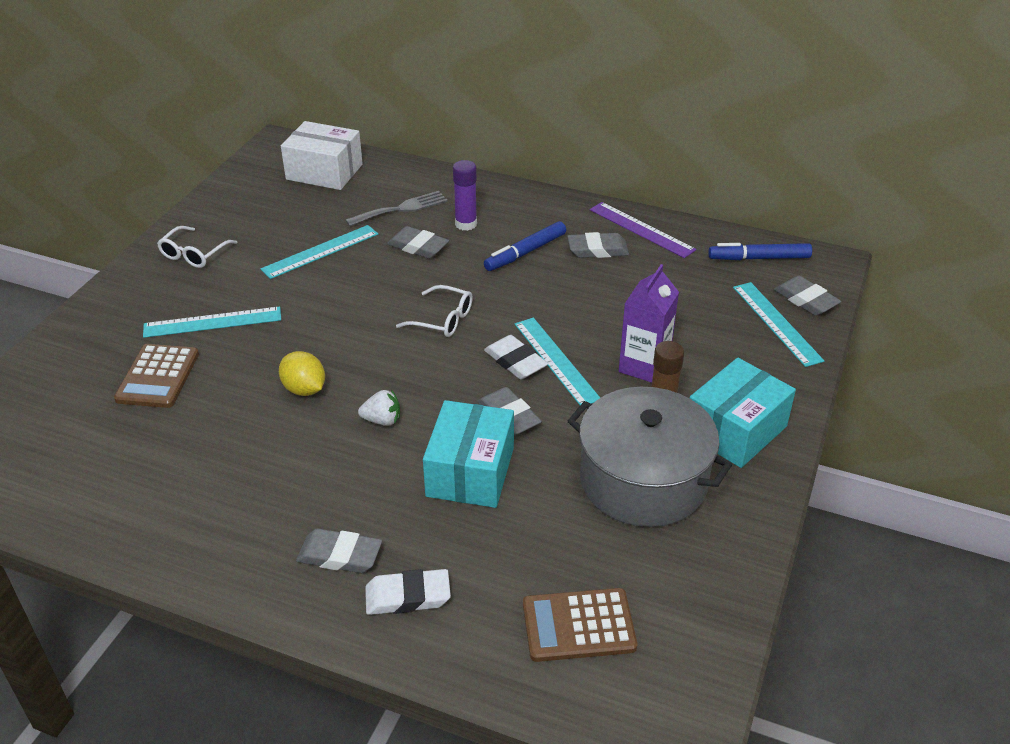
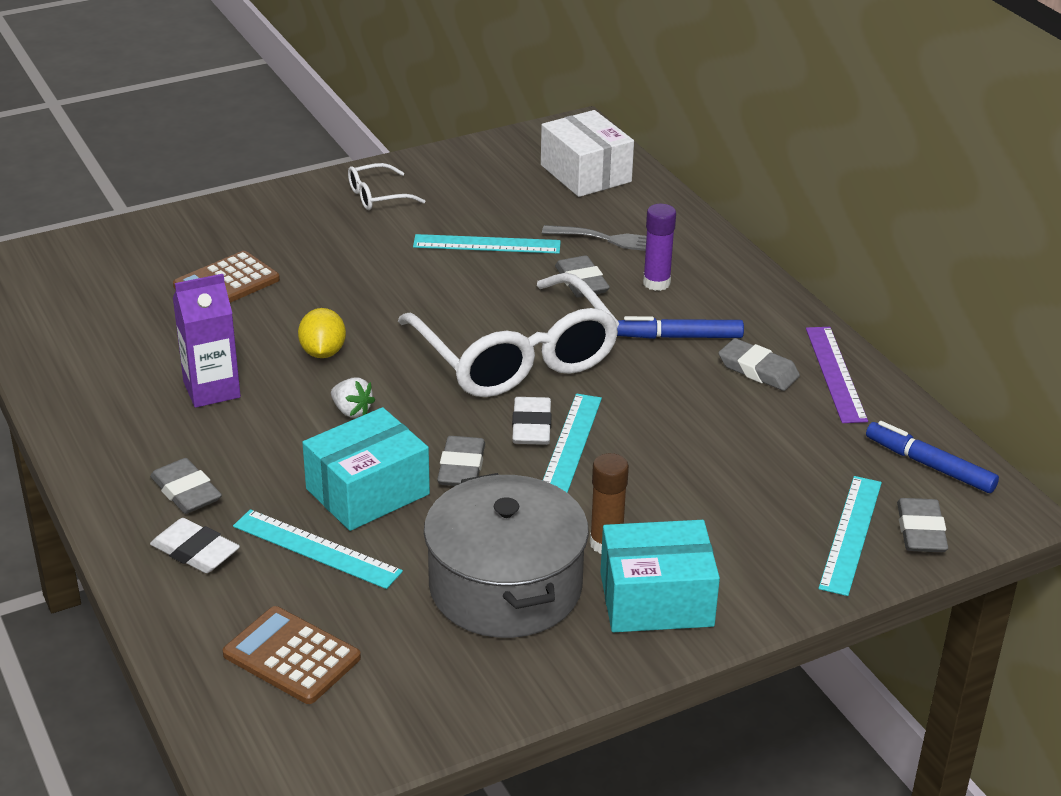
camera: 40 degrees right, 5 degrees down
(212, 322) = (321, 261): turquoise ruler -> turquoise ruler (316, 549)
(443, 319) = (516, 357): white glasses -> white glasses, size x2.33
(644, 366) = (648, 496): purple carton -> purple carton (212, 390)

